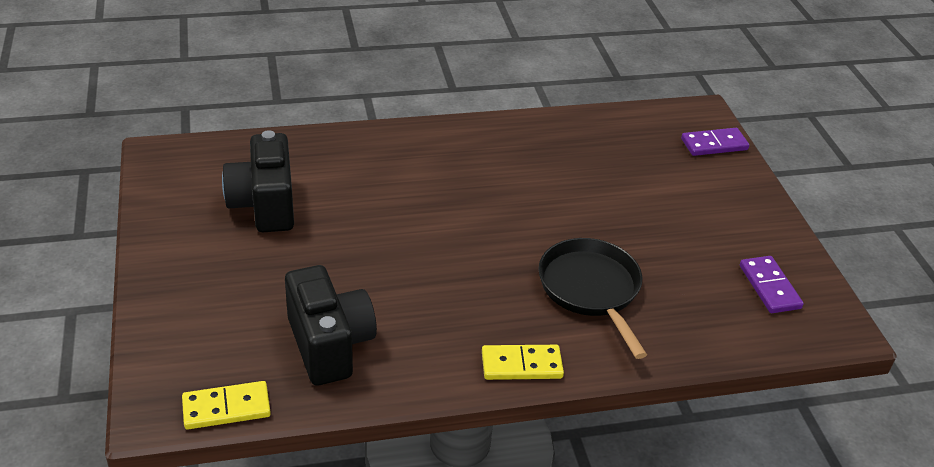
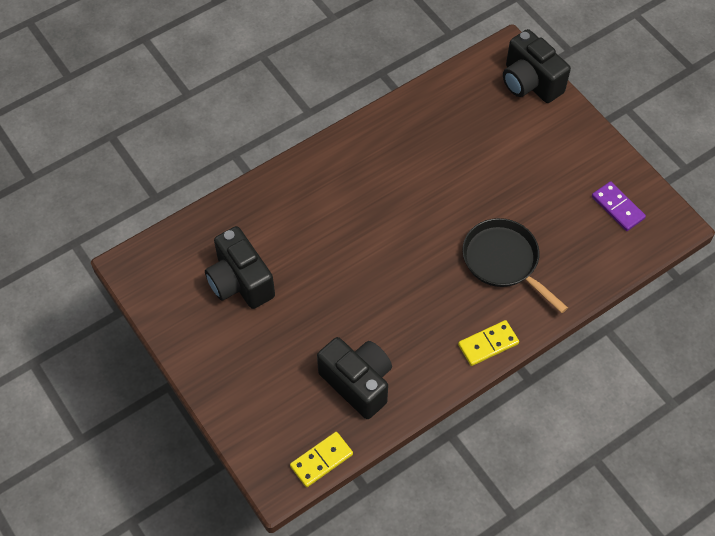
camera: 20 degrees left, 20 degrees up
(714, 144) = (530, 82): purple domino -> black camera

